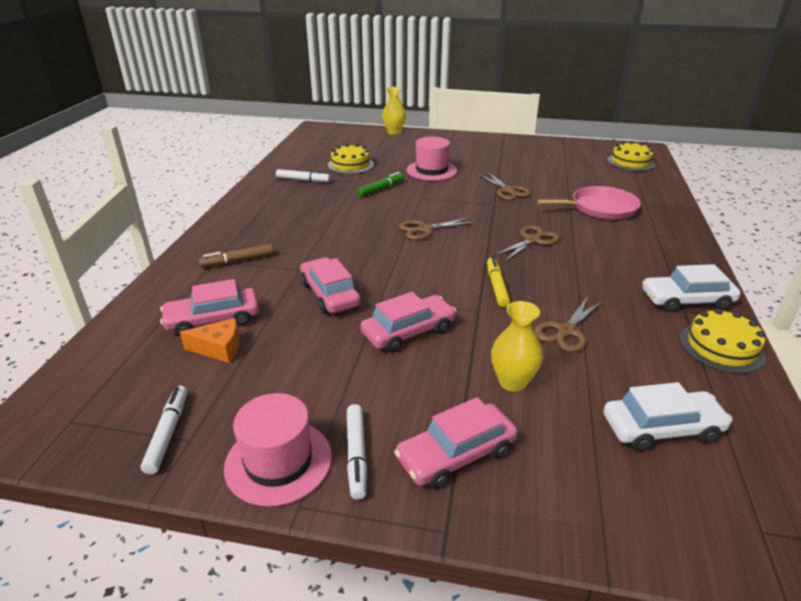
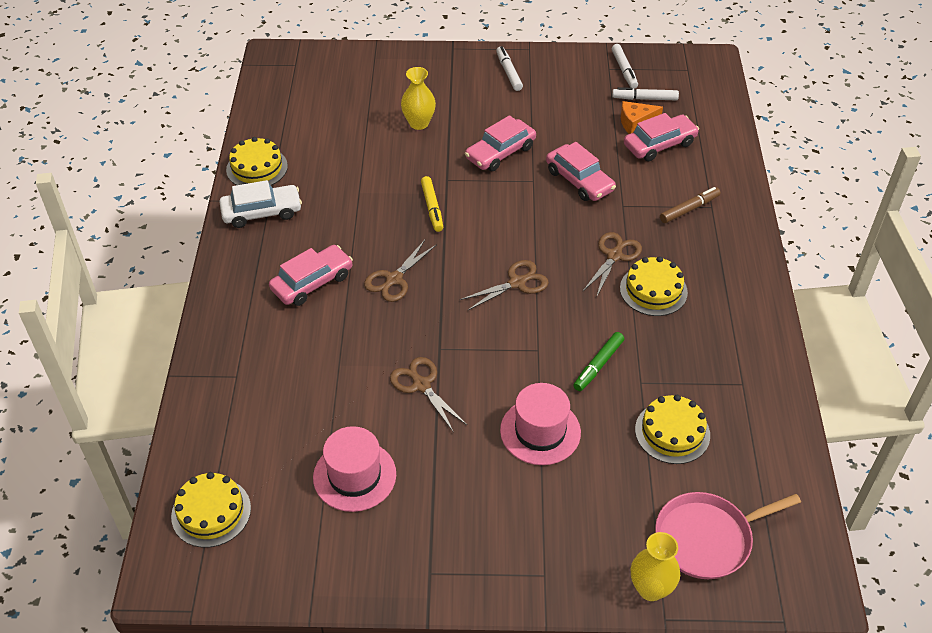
camera: 170 degrees right, 15 degrees up
(278, 461) = (551, 65): pink hat -> pink hat (354, 476)
(303, 180) = (718, 374): white marker -> white marker (645, 99)
(315, 217) = (653, 290): none -> yellow cake
(456, 454) = (452, 79): pink car -> pink car (312, 282)
(566, 331) = (375, 168): brown scissors -> brown scissors (614, 255)
(600, 208) = (301, 357): pink pan -> pink pan (707, 538)
(661, 428) = (327, 106): white car -> none

